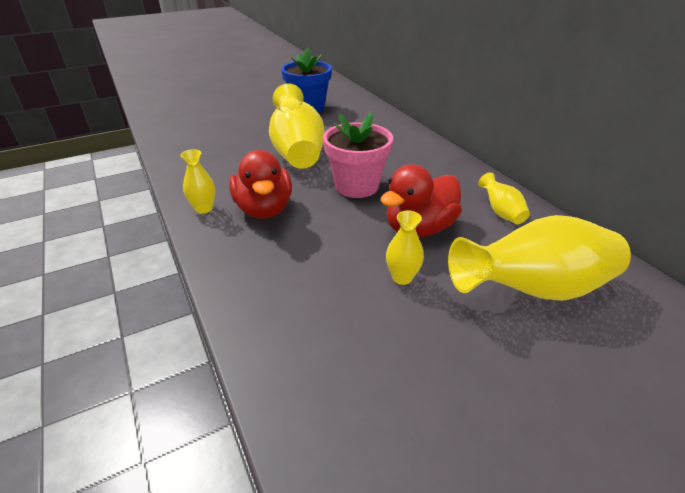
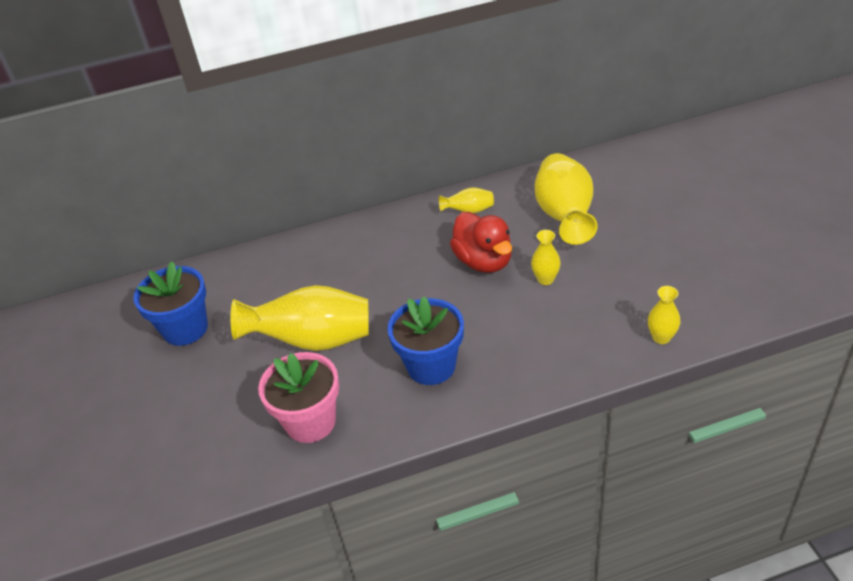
camera: 75 degrees left, 5 degrees up
(204, 208) = (419, 416): yellow vase -> yellow vase (661, 337)
(264, 209) = (431, 366): red duck -> blue flower pot
(356, 186) = (404, 295): pink flower pot -> pink flower pot (310, 422)

